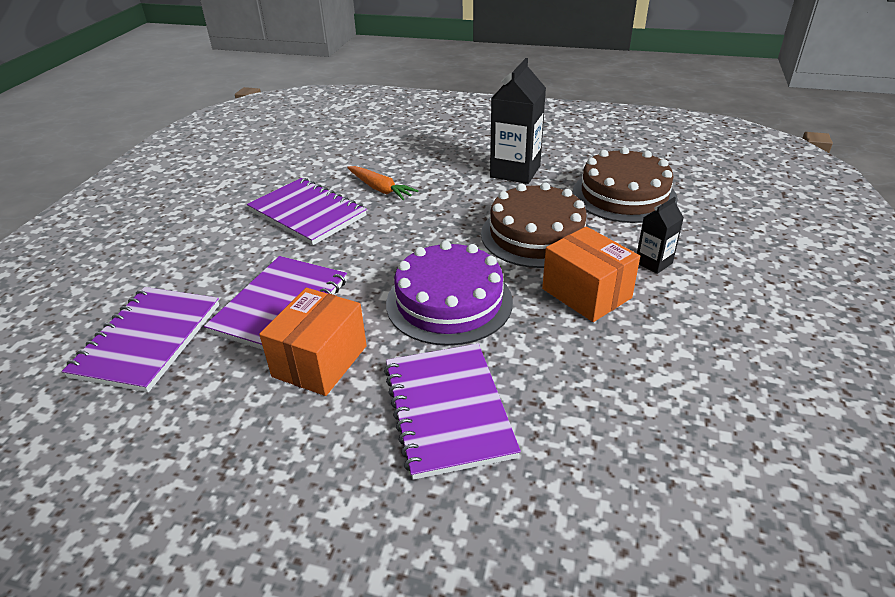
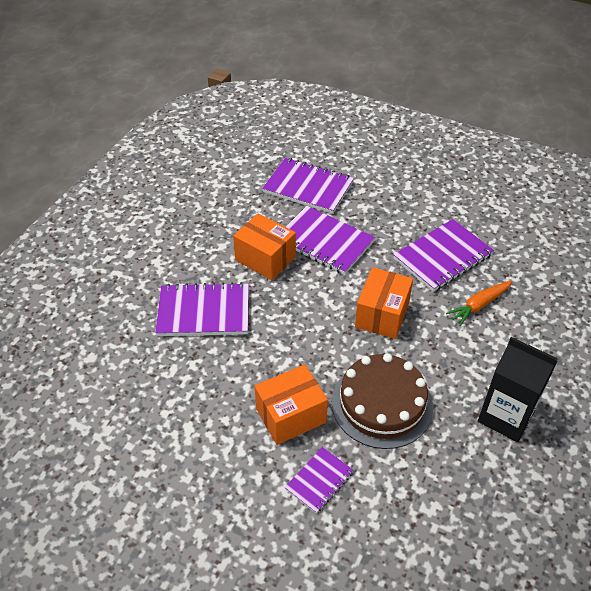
camera: 100 degrees right, 10 degrees up
(409, 246) = (382, 315): none -> orange box
(449, 302) = (304, 328): purple cake -> none
(624, 195) = (443, 502): brown cake -> none
(653, 263) = (319, 481): black carton -> purple notebook

